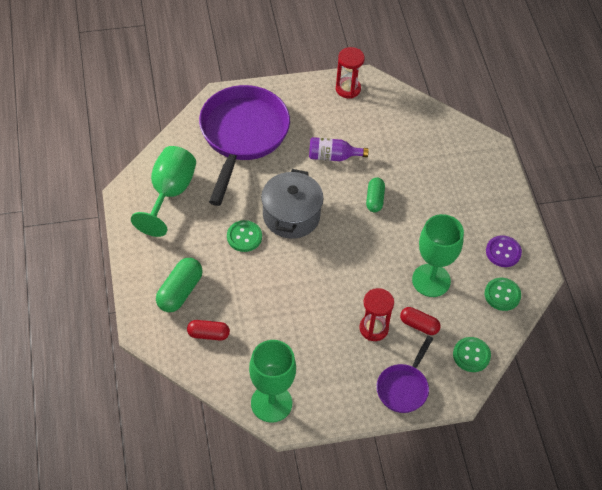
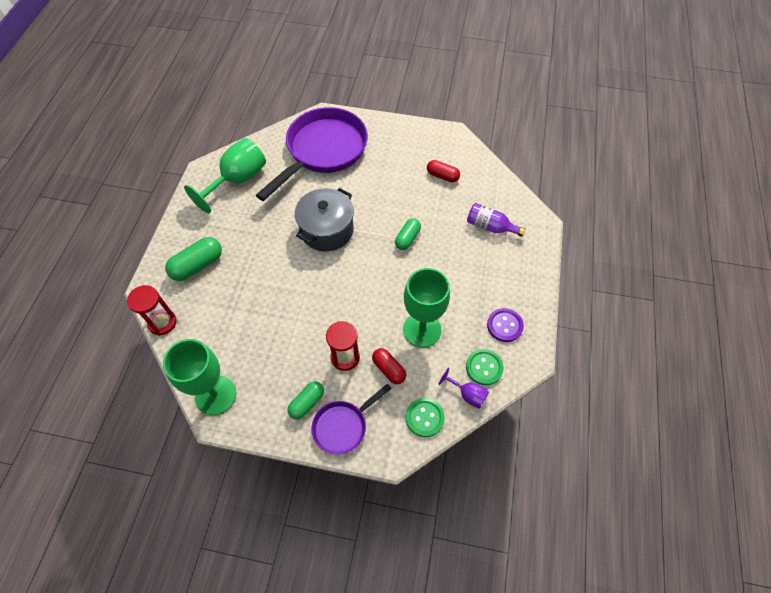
camera: 25 degrees right, 5 degrees up
(208, 334) = (199, 311): red capsule -> red capsule (442, 176)
(244, 237) = (277, 235): green button -> none
(333, 156) = (390, 190): purple bottle -> purple bottle (490, 226)
(348, 89) = (433, 137): red hourglass -> red hourglass (162, 323)
(360, 380) = (307, 403): none -> green capsule
(498, 323) = (467, 394): none -> purple goblet

